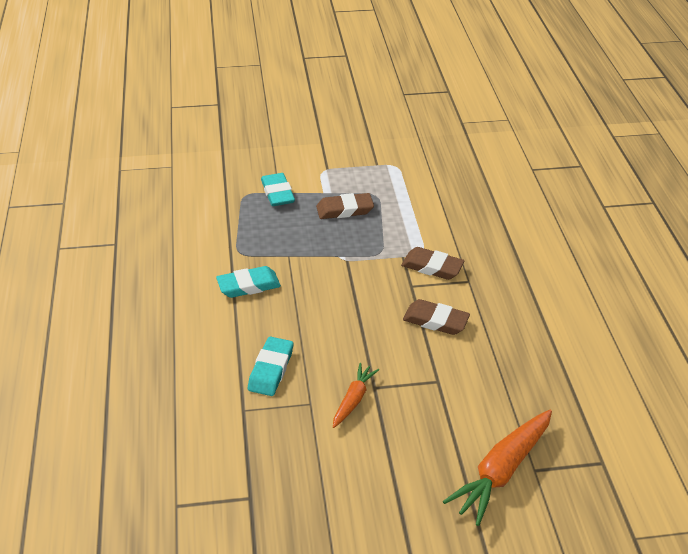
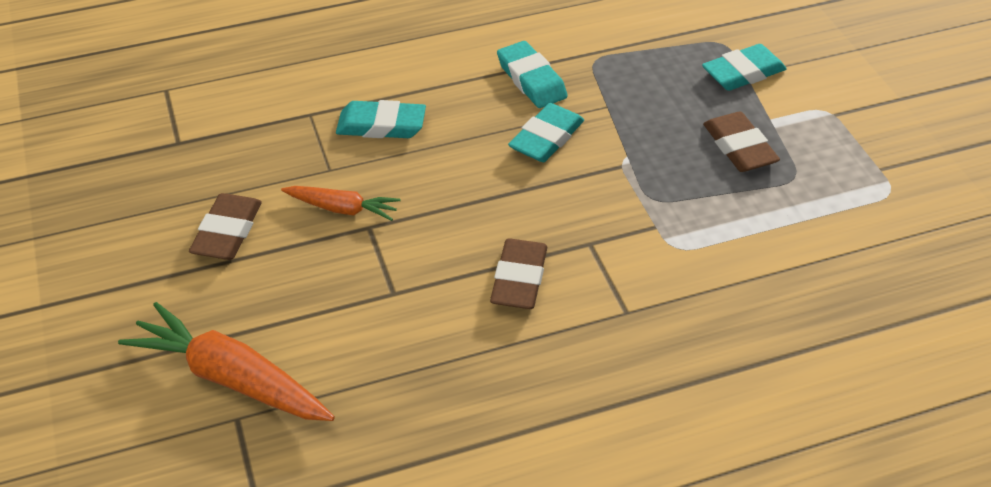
camera: 80 degrees right, 5 degrees up
(311, 288) = (546, 138): none -> turquoise eraser
(432, 267) = (643, 263): brown eraser -> brown eraser (227, 232)

